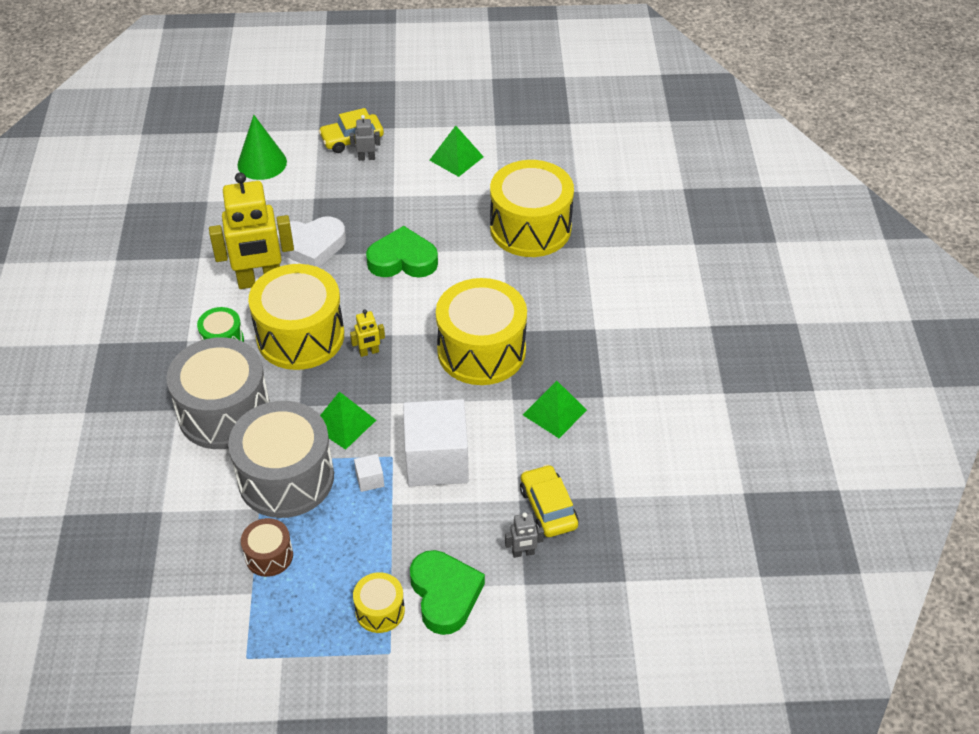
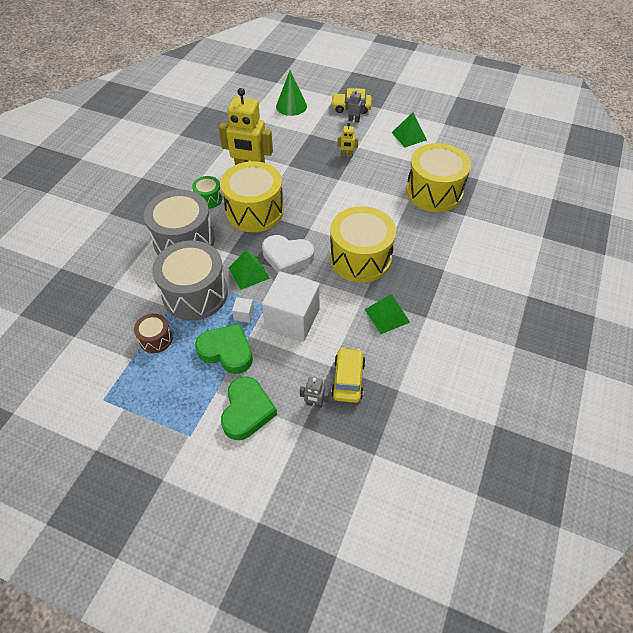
camera: 25 degrees right, 5 degrees up
(311, 246) = (292, 160): white heart -> white heart (287, 257)
(369, 352) = (289, 234): yellow robot -> yellow robot (347, 155)
(380, 610) = (200, 404): yellow drum -> none
(402, 260) = (342, 186): green heart -> green heart (227, 351)

